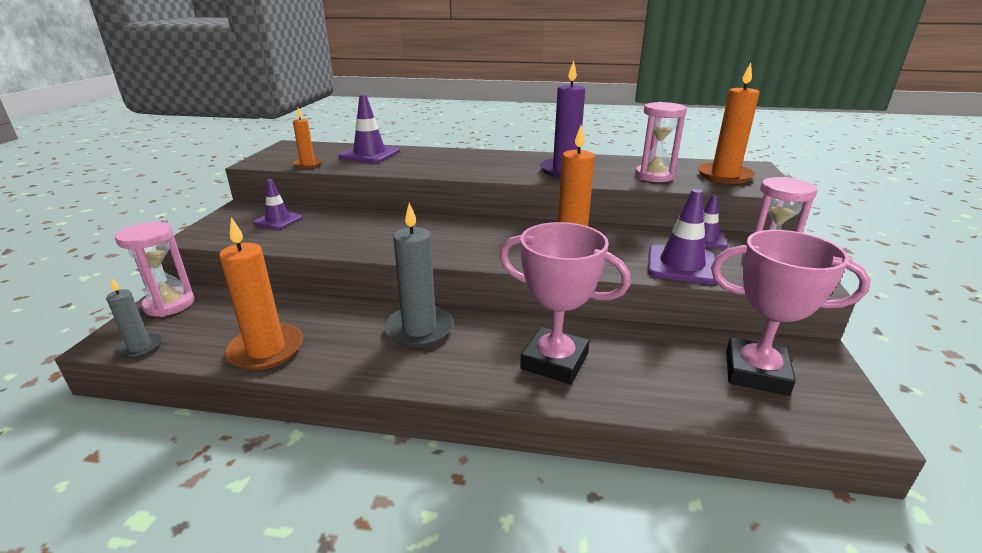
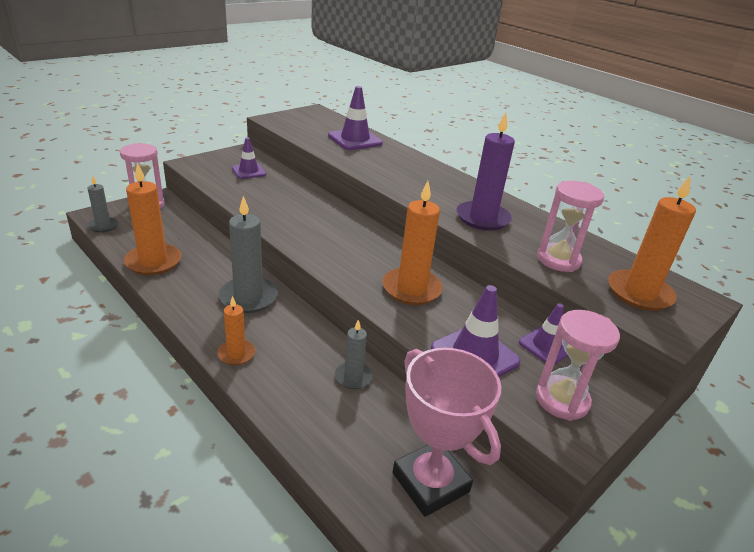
camera: 35 degrees right, 5 degrees up
(308, 164) = (298, 133): orange candle -> orange candle (236, 354)
(554, 361) = (296, 372): pink trophy -> none
(599, 338) = (353, 377): none -> grey candle

